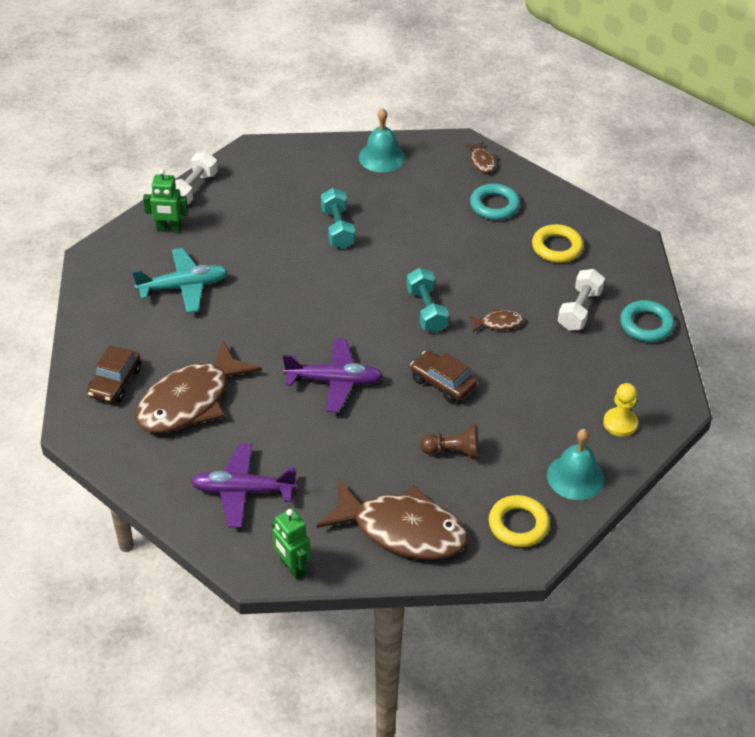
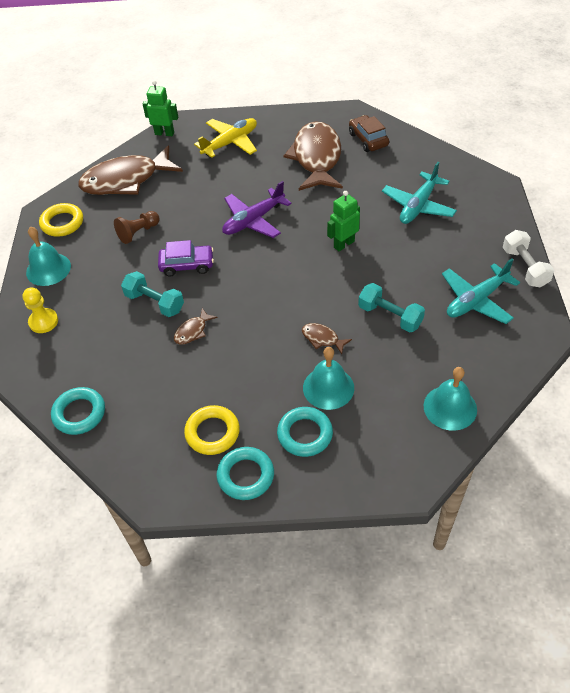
camera: 140 degrees right, 5 degrees up
(169, 229) = (488, 230): green robot -> green robot (344, 244)
(242, 491) = (230, 143): purple plane -> yellow plane
(263, 195) = (476, 300): none -> turquoise plane
(426, 310) = (252, 303): turquoise dumbbell -> turquoise dumbbell (154, 303)
(442, 383) = (187, 265): brown car -> purple car
(444, 218) = (328, 387): none -> turquoise bell
(482, 161) = (368, 476): brown fish -> brown fish (322, 339)
(560, 211) = (245, 476): none -> turquoise ring
(579, 310) = (143, 387): white dumbbell -> none

